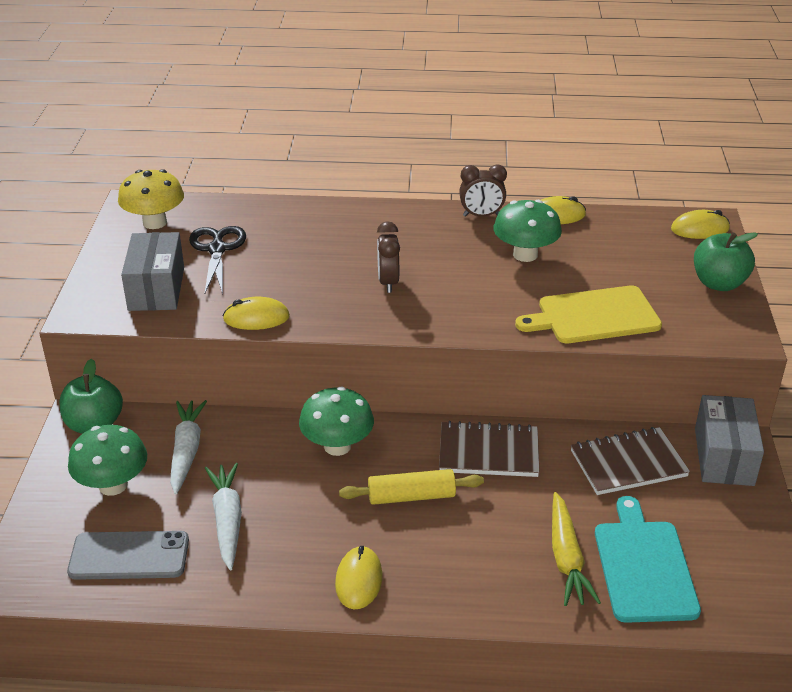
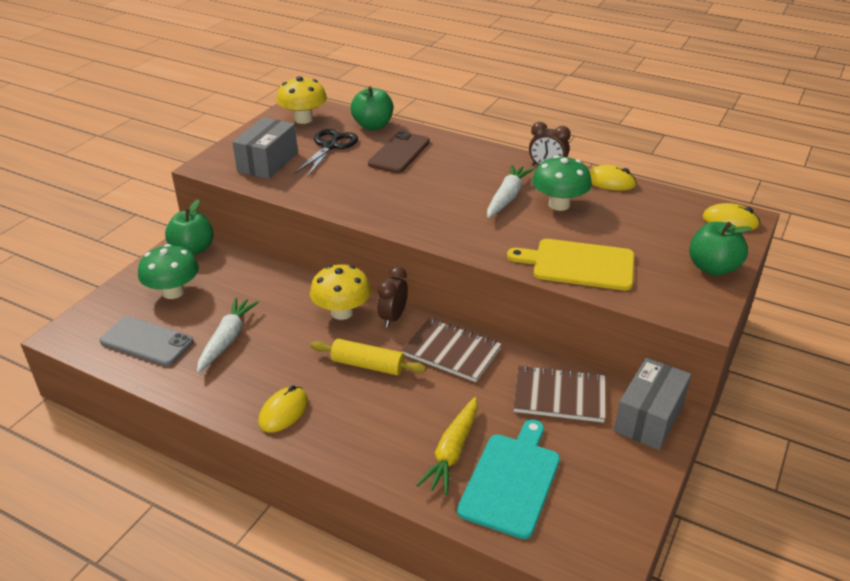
camera: 25 degrees right, 0 degrees up
(186, 451) = (237, 284): white carrot -> white carrot (507, 197)
(247, 211) = (373, 126): none -> green apple
(256, 318) = (318, 198): yellow mouse -> none
(306, 237) = (399, 153): none -> brown phone
(337, 446) = (342, 312): green mushroom -> yellow mushroom
(388, 282) = (433, 198): brown clock -> brown clock (393, 317)

